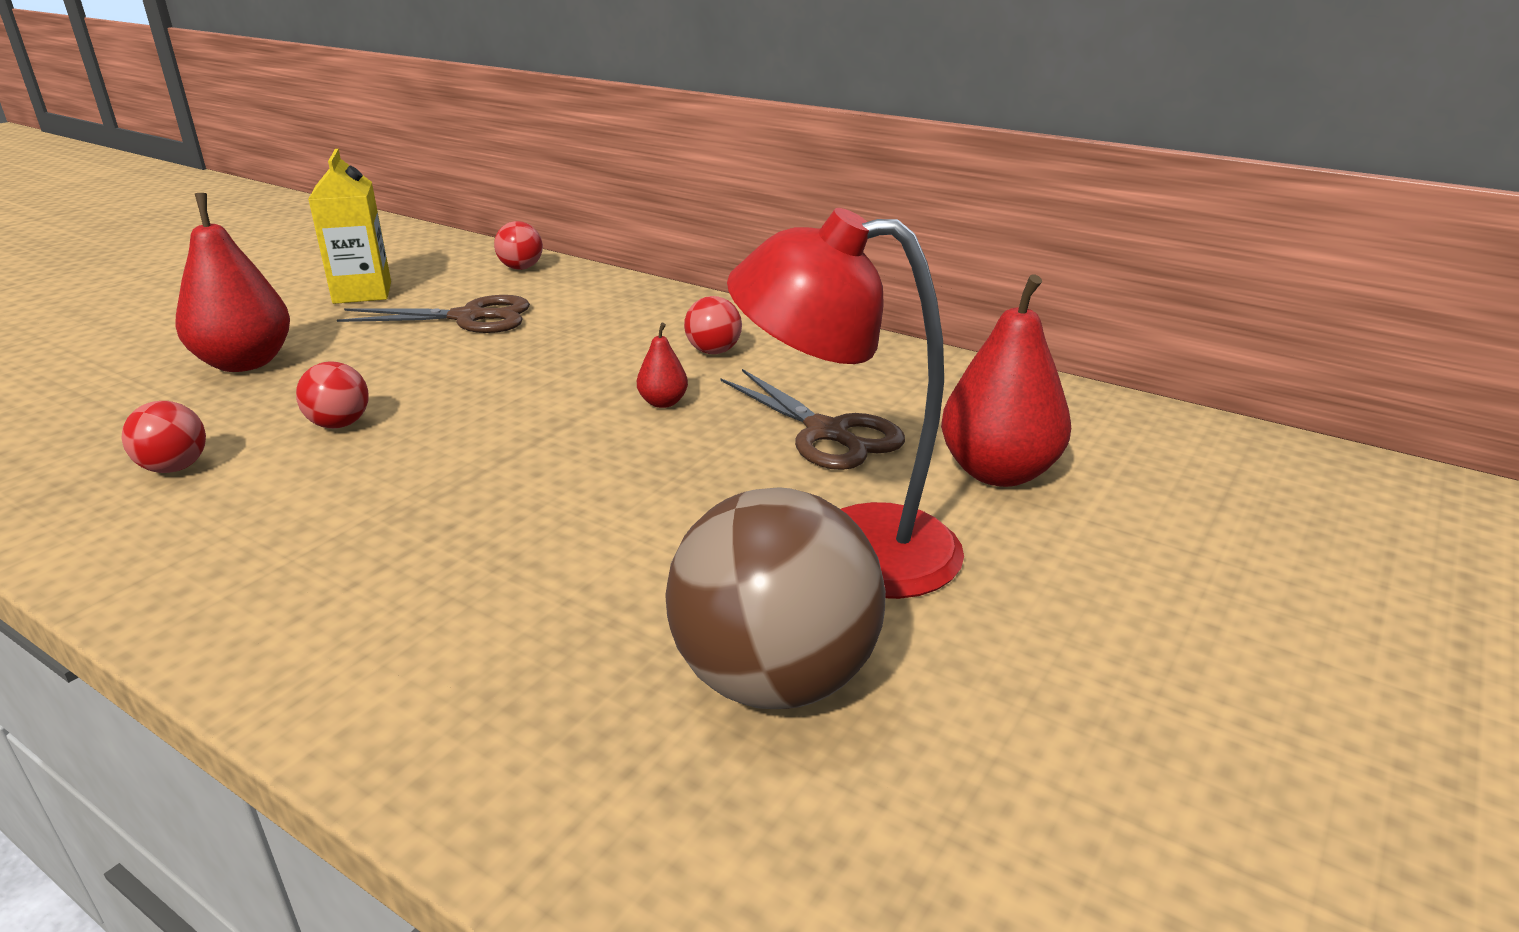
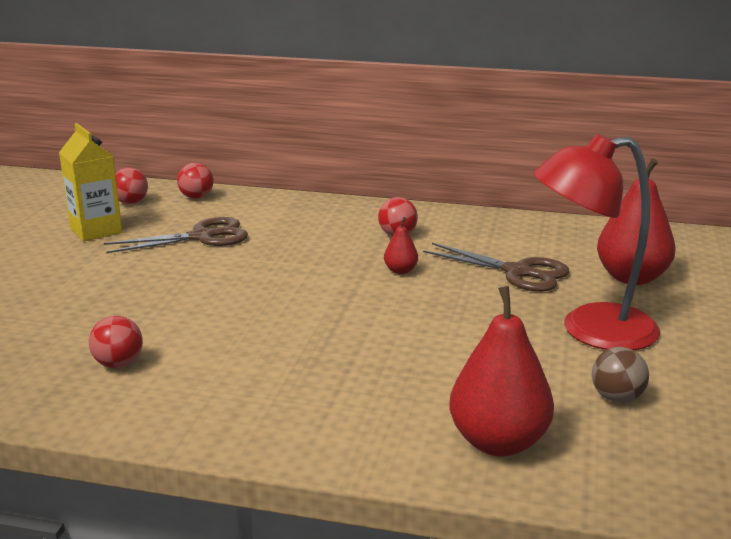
camera: 20 degrees left, 5 degrees down
(245, 363) = (72, 291): red pear -> red pear (498, 442)
(339, 424) = (200, 318): red ball -> red ball (131, 202)
(774, 679) = (617, 398): brown ball -> brown ball, size x0.47

